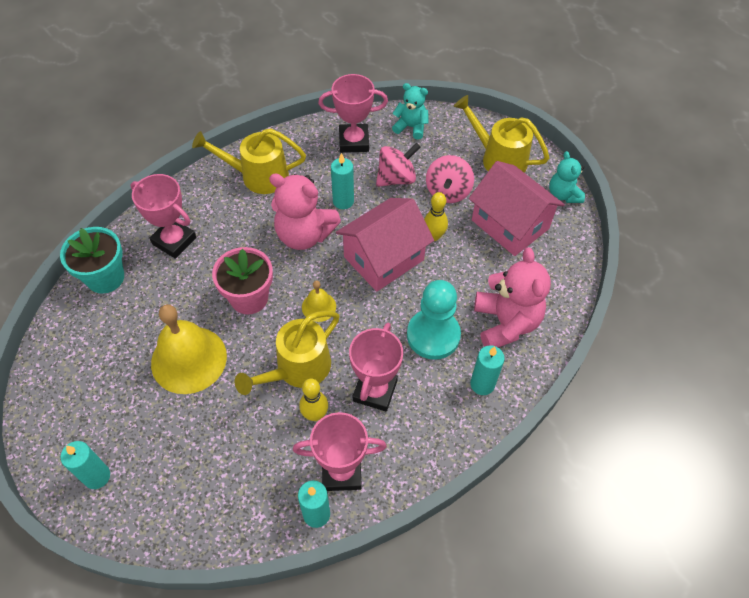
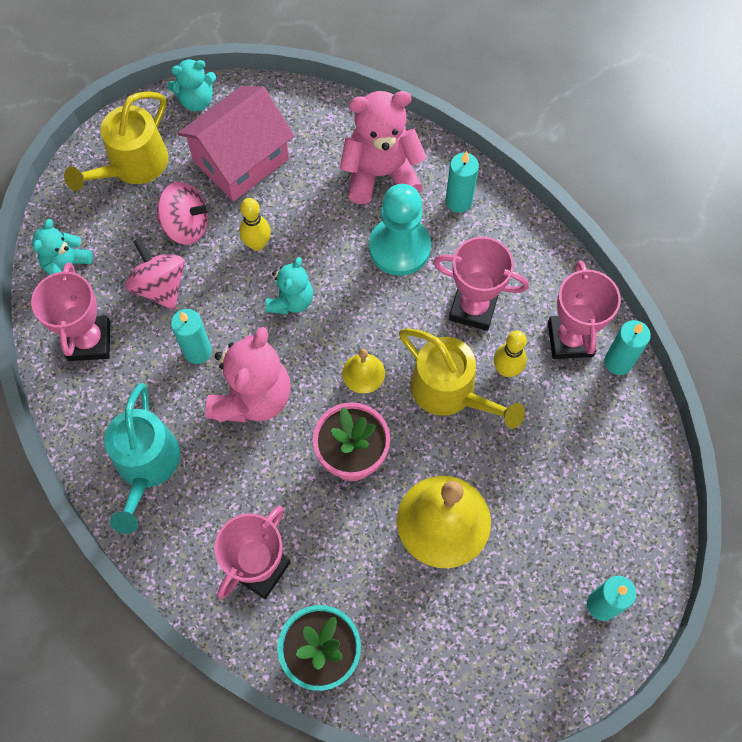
camera: 90 degrees left, 10 degrees up
(257, 176) = (146, 466): yellow watering can -> turquoise watering can
(383, 258) = (291, 300): pink house -> turquoise teddy bear

